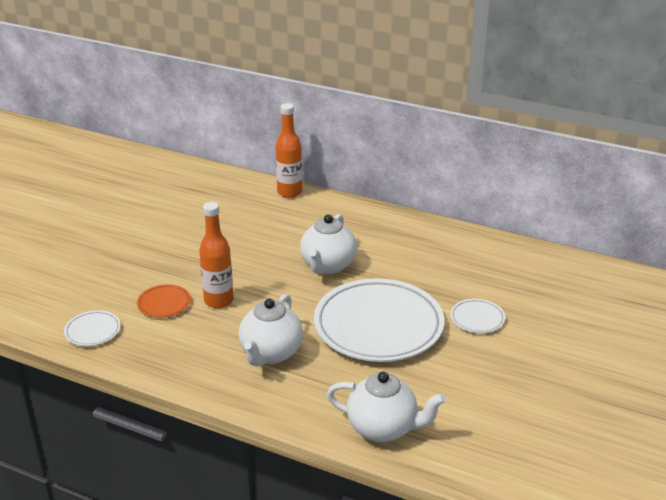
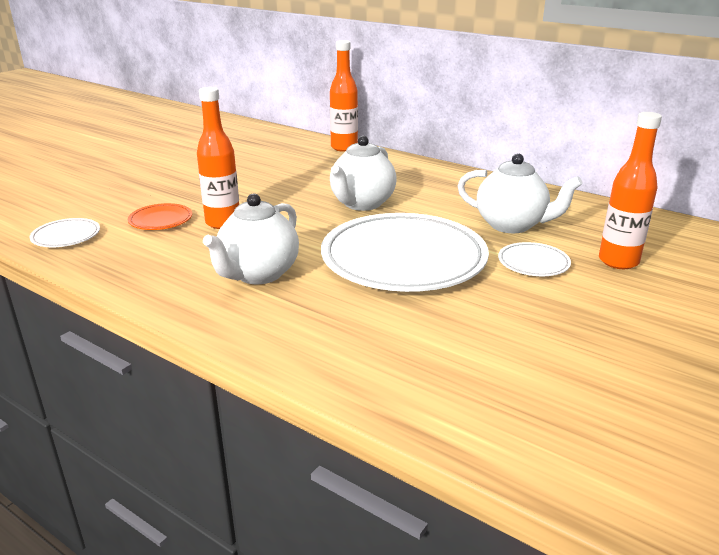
camera: 10 degrees right, 5 degrees down
(383, 428) = (373, 368): white teapot -> white teapot (511, 225)
(539, 310) = (618, 261): none -> orange bottle

